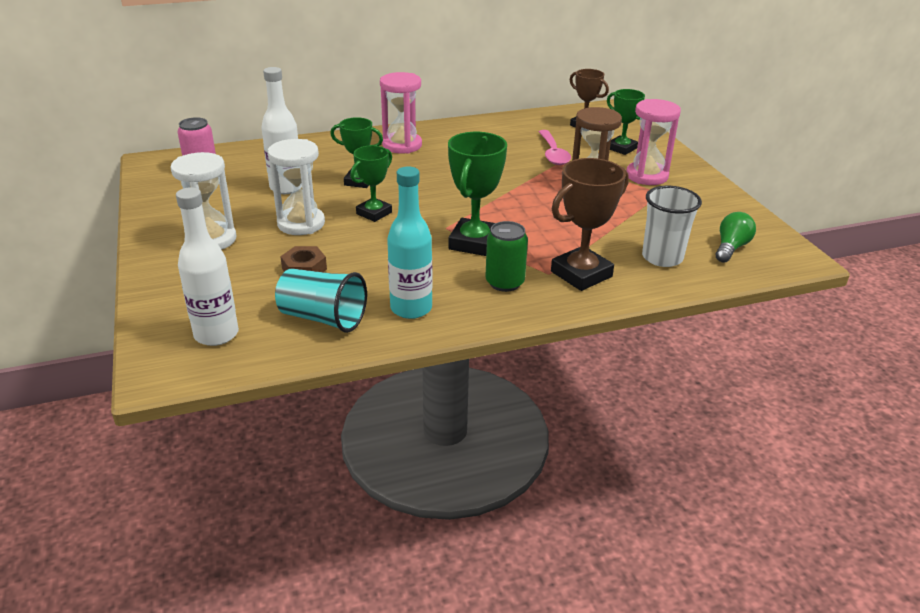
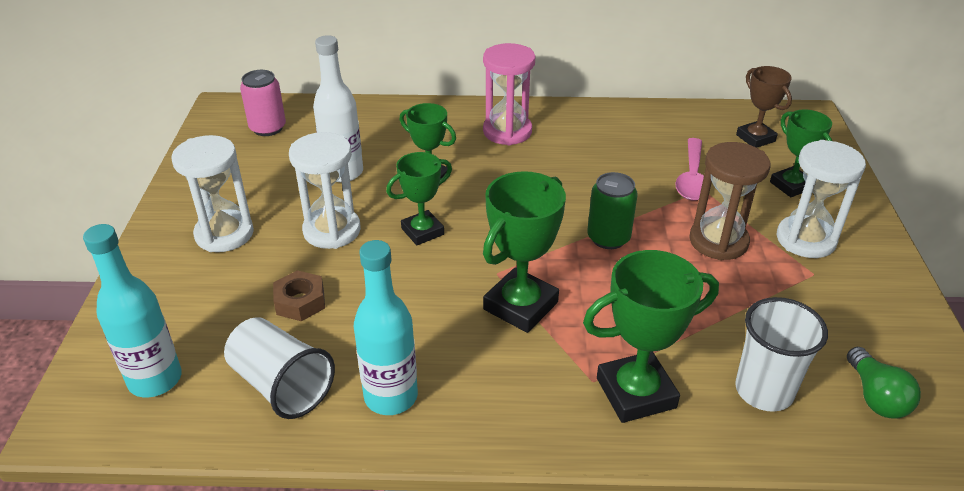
camera: 20 degrees right, 5 degrees up
(216, 334) = (155, 380): white bottle -> turquoise bottle
(323, 318) = (281, 385): turquoise cup -> white cup
(504, 282) = (527, 383): green can -> green can (608, 238)
(581, 274) = (636, 393): brown trophy -> green trophy
(647, 176) = (805, 240): pink hourglass -> white hourglass
(731, 248) = (876, 397): green light bulb -> green light bulb turned 120 degrees clockwise

